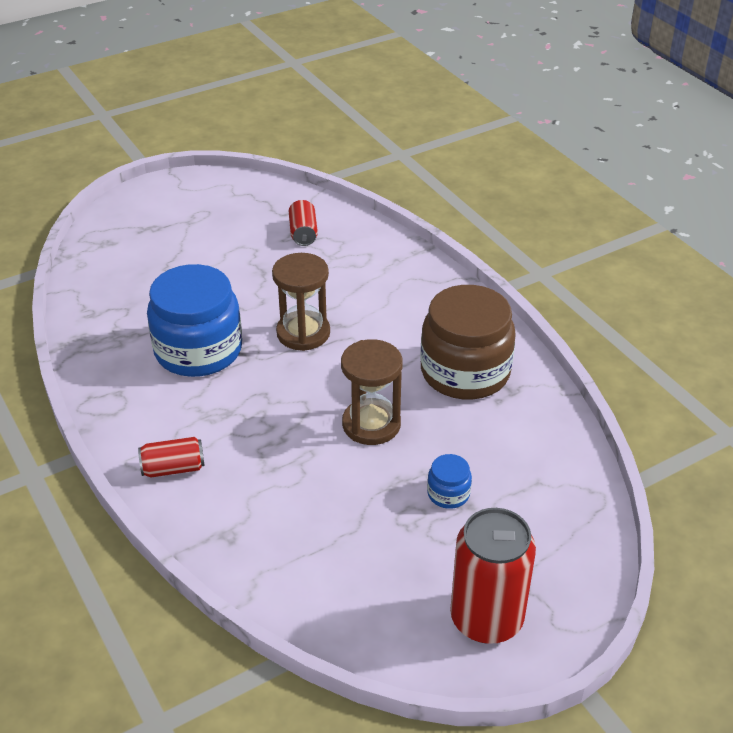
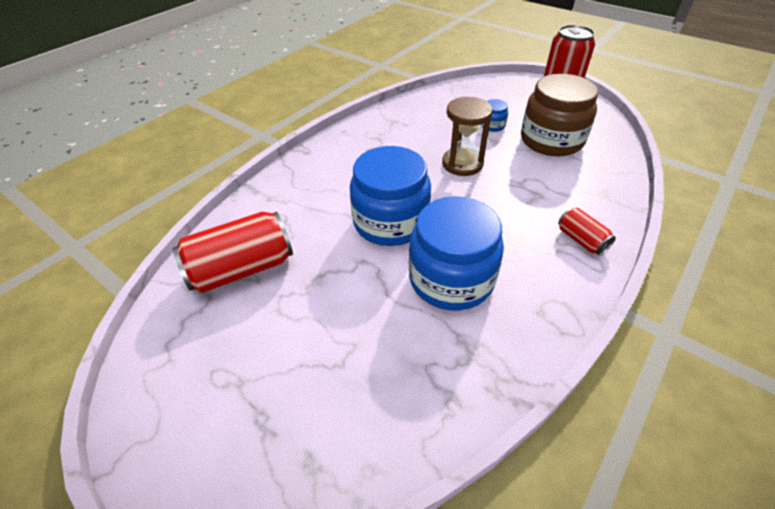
camera: 110 degrees left, 5 degrees up
(303, 233) = (242, 269): red can -> red can, size x1.92
(303, 333) = (391, 222): brown hourglass -> blue jar
(465, 372) = (387, 140): brown jar -> brown jar (551, 140)

